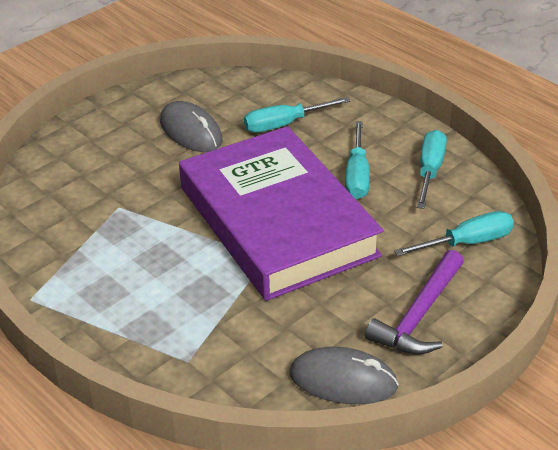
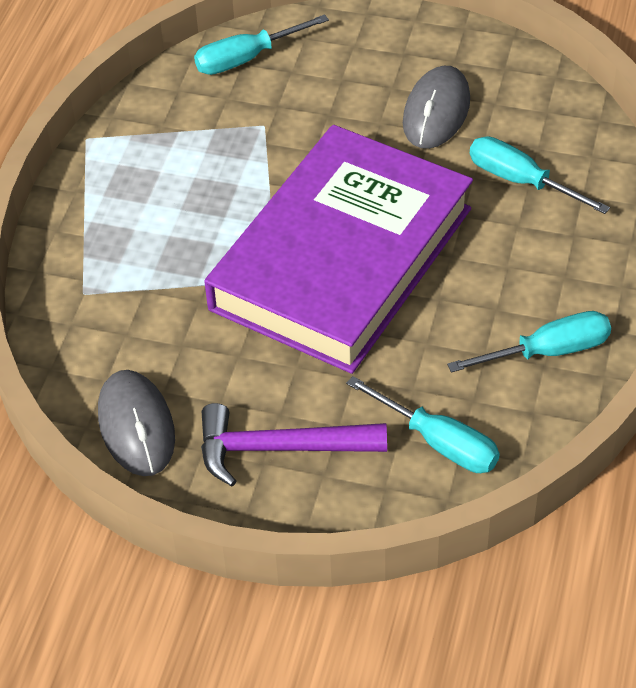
camera: 60 degrees right, 10 degrees up
(357, 175) = (480, 289): turquoise screwdriver -> turquoise screwdriver (247, 58)

